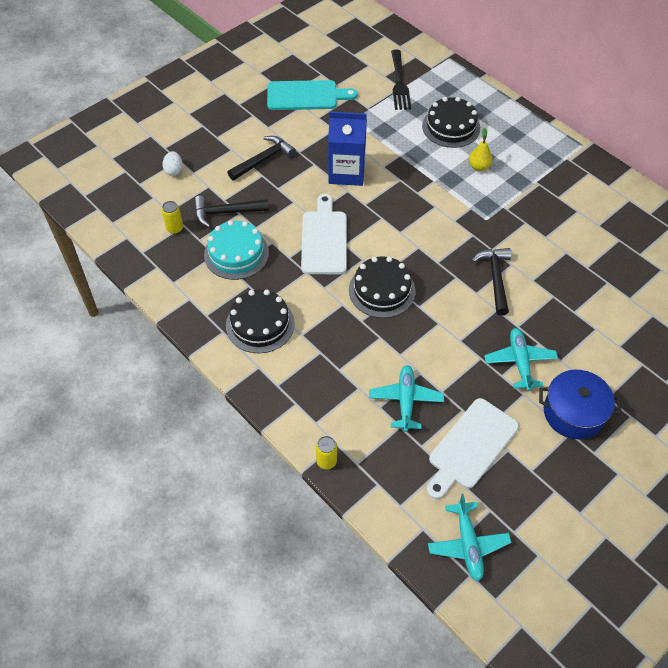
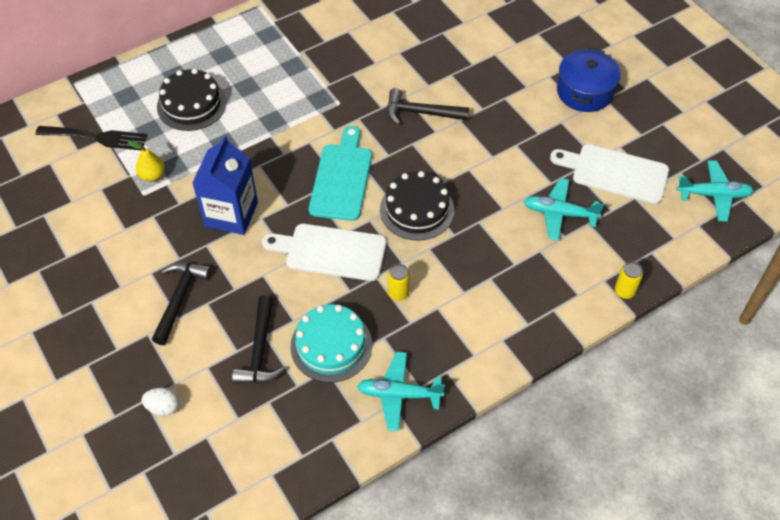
camera: 80 degrees left, 0 degrees up
(175, 228) = (271, 413): yellow can -> yellow can (398, 293)
(260, 324) = (443, 331): black cake -> none
(263, 159) = (179, 298): black hammer -> black hammer turned 45 degrees clockwise
(306, 96) = (79, 237): turquoise cutting board -> turquoise cutting board (342, 178)
(470, 447) = (615, 173): white cutting board -> white cutting board turned 150 degrees clockwise
(479, 166) = (262, 93): yellow pear -> yellow pear (152, 175)
(520, 362) = (525, 116): turquoise plane -> turquoise plane (399, 394)

